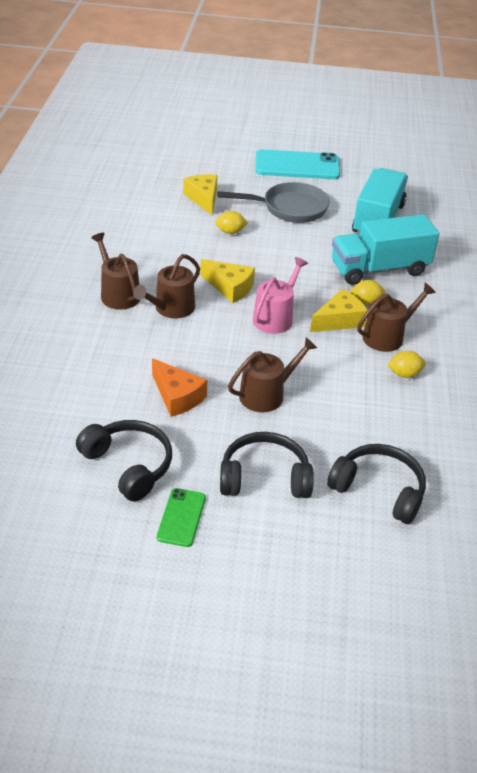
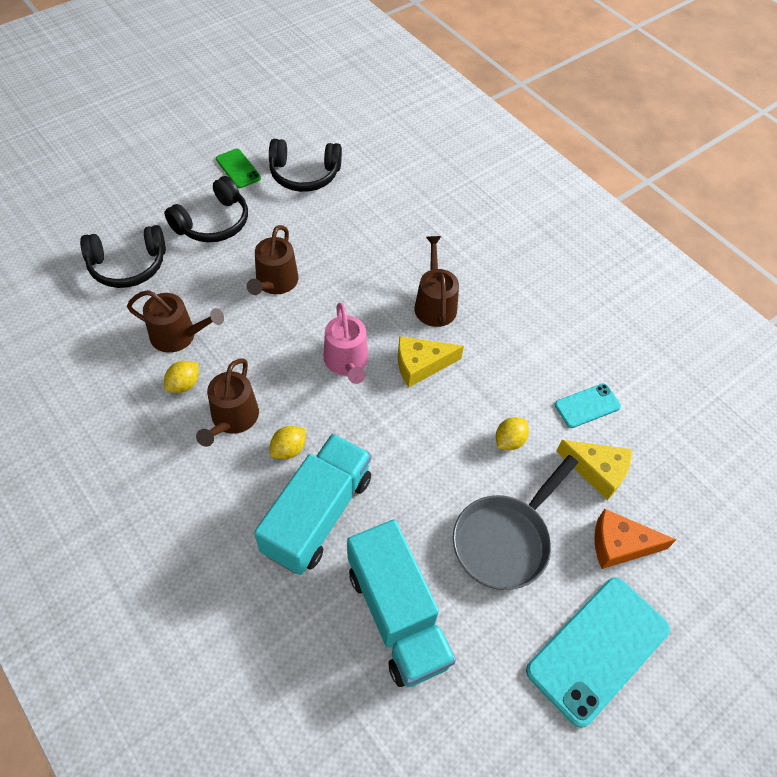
camera: 135 degrees right, 15 degrees up
(118, 294) = (490, 286): brown watering can -> brown watering can (178, 335)
(164, 217) = (587, 406): none -> turquoise phone
(177, 396) = (333, 236): orange cheese -> orange cheese (620, 545)
(339, 320) = (291, 404): yellow cheese -> none

